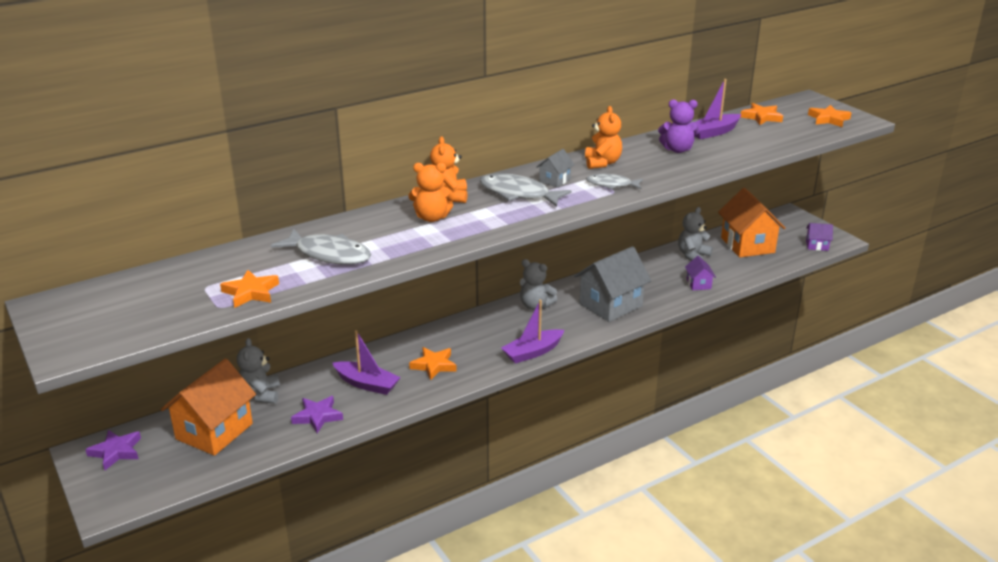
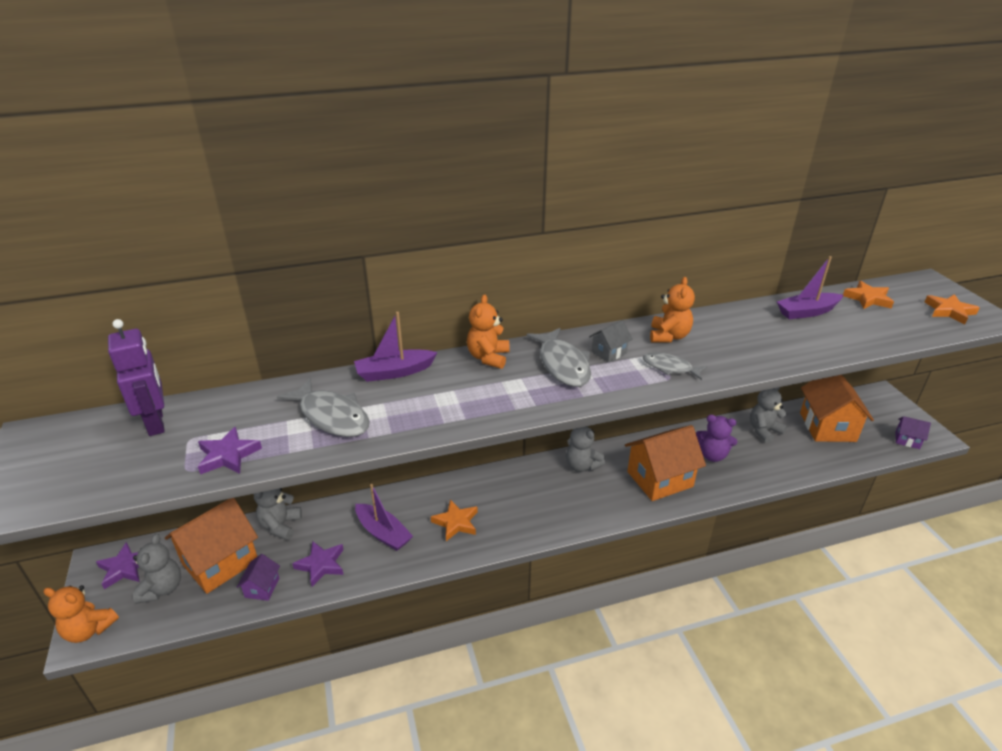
camera: 15 degrees right, 5 degrees up
(163, 280) = (156, 422): none -> purple robot
(166, 460) = (162, 588): none -> grey teddy bear
(251, 292) = (228, 455): orange star -> purple star
(432, 217) = (459, 383): orange teddy bear -> orange teddy bear (89, 629)
(518, 194) = (563, 365): grey fish -> grey fish turned 150 degrees counterclockwise
(532, 352) = (560, 525): purple boat -> purple boat (394, 372)
(610, 305) = (660, 479): grey house -> orange house
(677, 149) = (759, 330): purple teddy bear -> purple teddy bear (712, 455)
(698, 284) = (762, 468): purple house -> purple house (262, 588)

